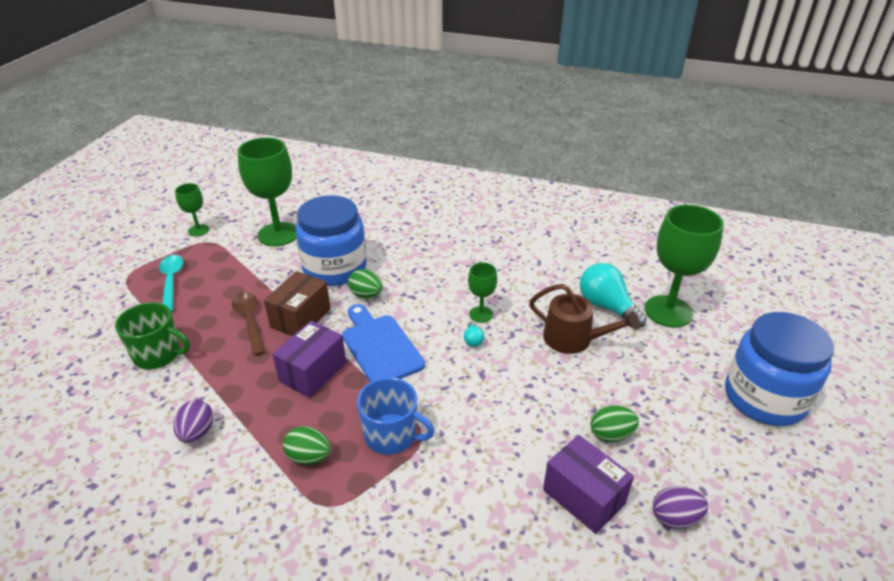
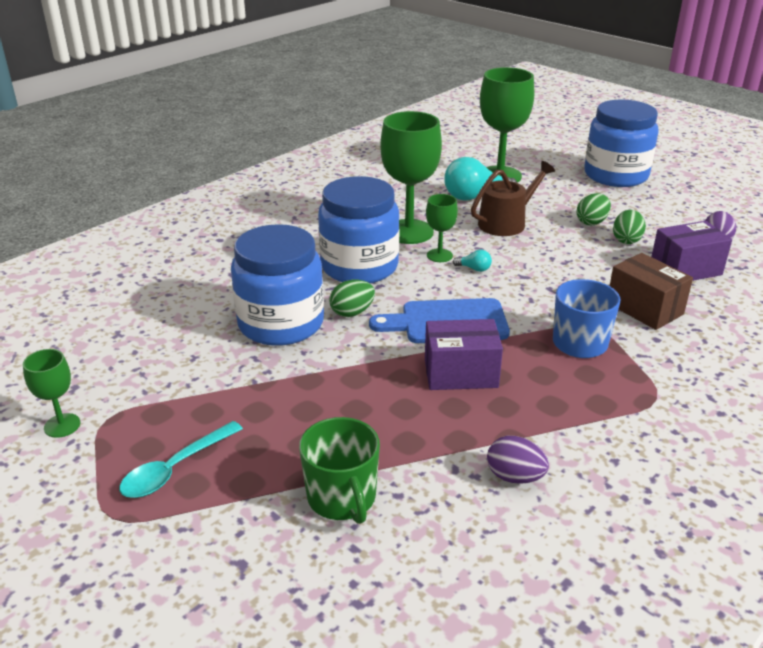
camera: 65 degrees left, 5 degrees down
(158, 354) = (342, 498): green mug -> green mug turned 120 degrees clockwise
(171, 281) = (175, 469): turquoise spoon -> turquoise spoon turned 60 degrees counterclockwise
(250, 321) = (332, 406): brown spoon -> none
(278, 234) = (158, 353): green goblet -> green goblet (409, 232)
(300, 318) = (358, 365): brown box -> brown box (644, 308)
(309, 457) = (588, 398): green egg -> green egg (591, 222)
(313, 372) = (460, 373): purple box -> purple box turned 60 degrees counterclockwise
(433, 278) = (359, 266): none -> blue jar

